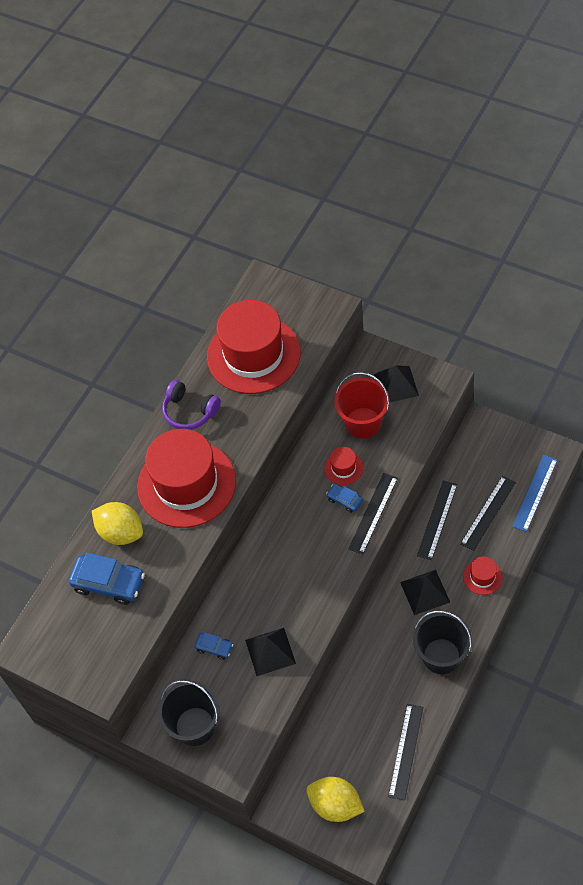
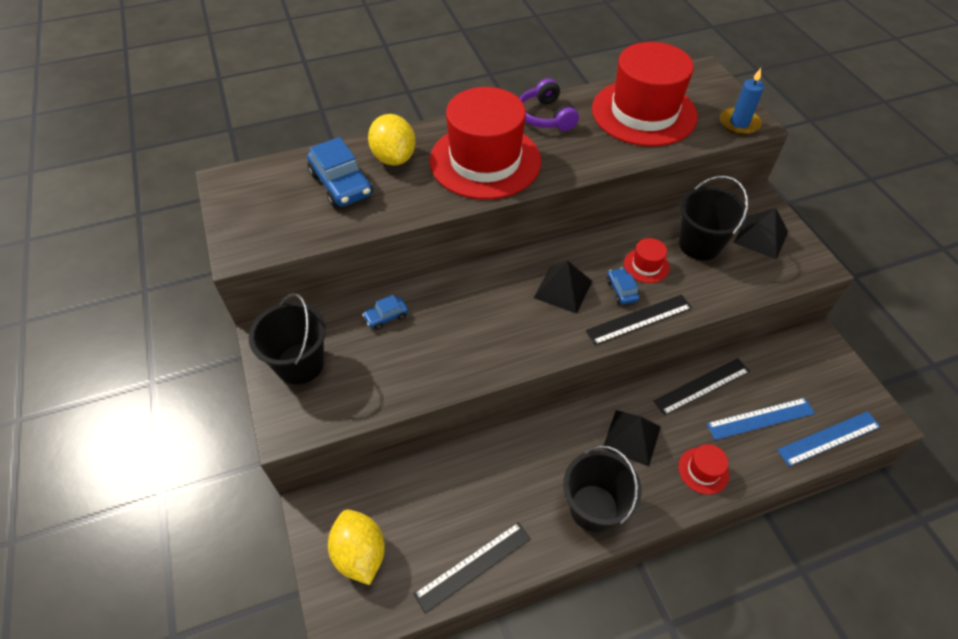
camera: 35 degrees right, 5 degrees down
(214, 648) = (386, 316): blue car -> blue car turned 90 degrees clockwise
(270, 651) = (427, 357): black pyramid -> black pyramid (563, 289)
(324, 315) = (739, 123): none -> blue candle
(363, 423) = (699, 244): red bucket -> black bucket
(488, 513) = (760, 419): black ruler -> blue ruler

